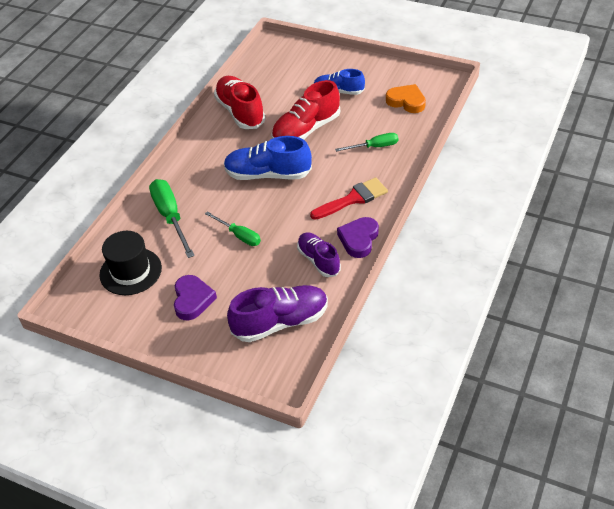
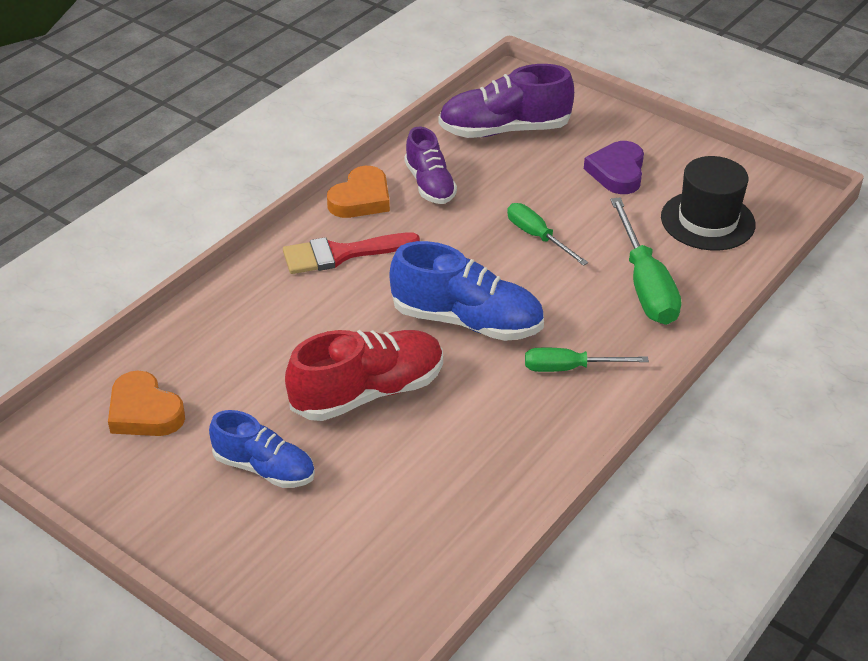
camera: 170 degrees left, 5 degrees down
(240, 112) = (487, 465): red shoe -> none
(359, 239) = (361, 199): purple heart -> orange heart
(374, 147) = (260, 331): green screwdriver -> green screwdriver (569, 368)

